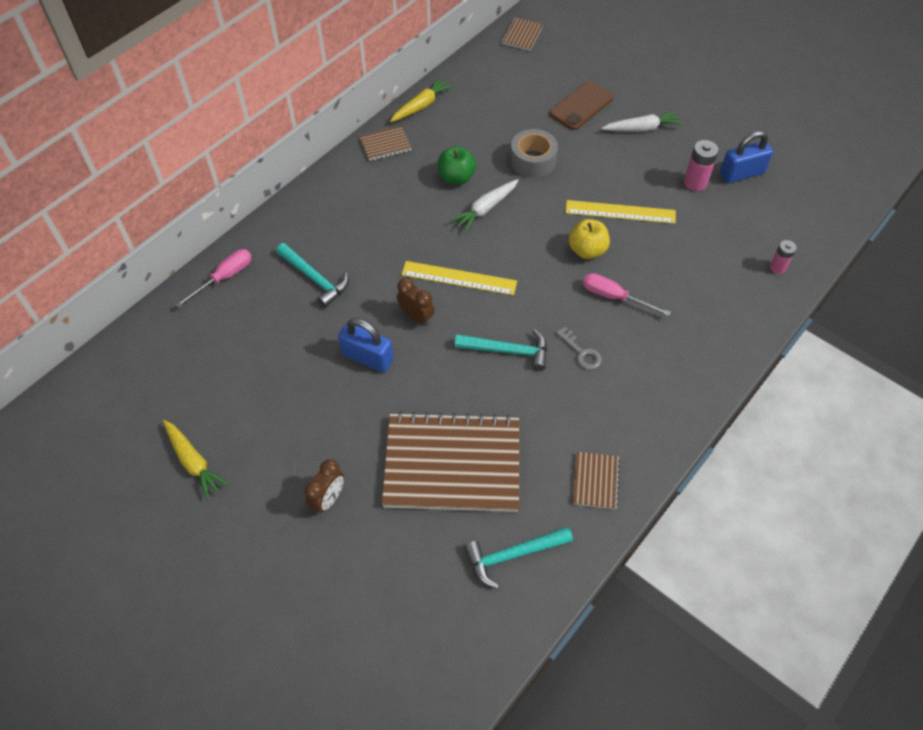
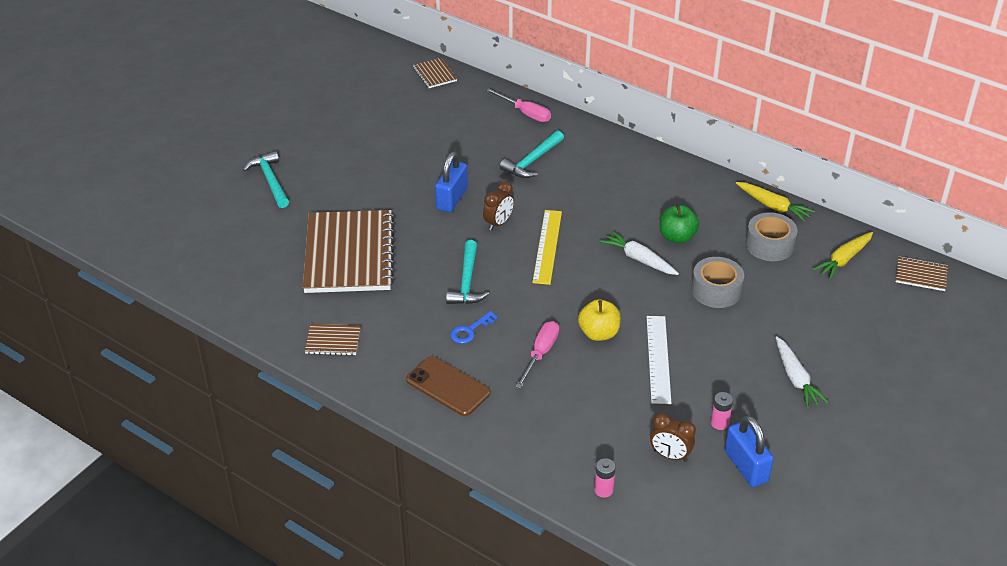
camera: 85 degrees right, 15 degrees down
(193, 462) = (350, 123): yellow carrot -> yellow carrot (843, 260)
(328, 499) = (318, 191): brown clock -> brown clock (670, 455)
(385, 145) = (708, 187): brown notebook -> brown notebook (434, 74)
(475, 117) = (769, 245): none -> grey tape
(513, 555) = (266, 293): turquoise hammer -> turquoise hammer (270, 180)
(581, 106) = (816, 326): brown phone -> brown phone (448, 386)
(581, 352) = (470, 330): grey key -> blue key
(620, 212) = (658, 359): yellow ruler -> white ruler
(695, 182) = (719, 423): pink battery -> pink battery, size x0.66

